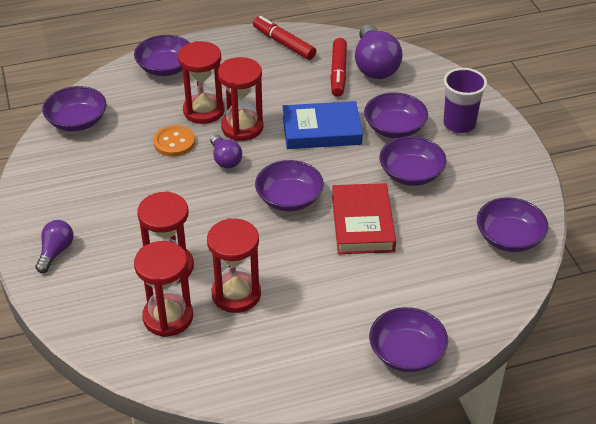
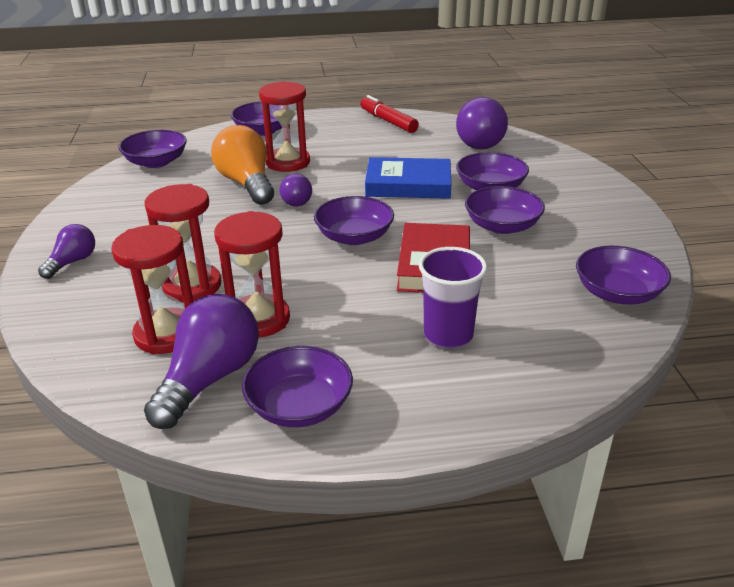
camera: 10 degrees right, 10 degrees down
(174, 142) = (246, 183): orange button -> orange light bulb
(217, 353) = (210, 378): none -> purple light bulb
(242, 127) = (323, 177): red hourglass -> none
(338, 72) = (438, 144): red marker -> none
(406, 352) = (462, 404): purple bowl -> purple bowl (299, 406)
(459, 124) = (565, 190): purple cup -> purple cup (448, 335)

